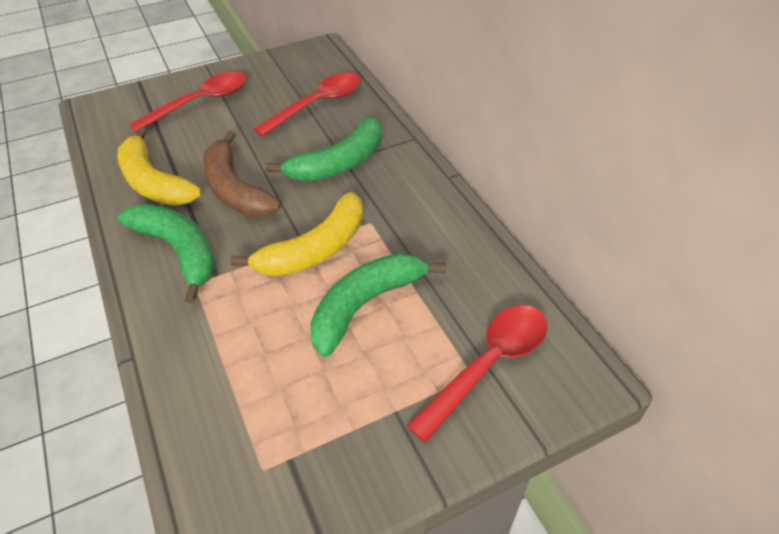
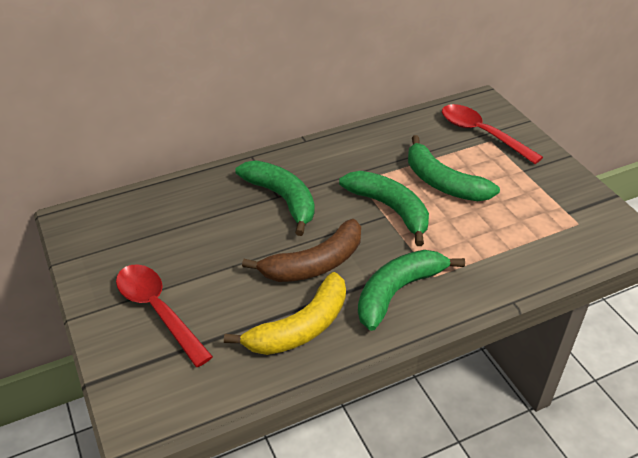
camera: 90 degrees left, 5 degrees down
(315, 249) = (390, 209): yellow banana -> green banana
(317, 105) = (186, 216): red spoon -> none

